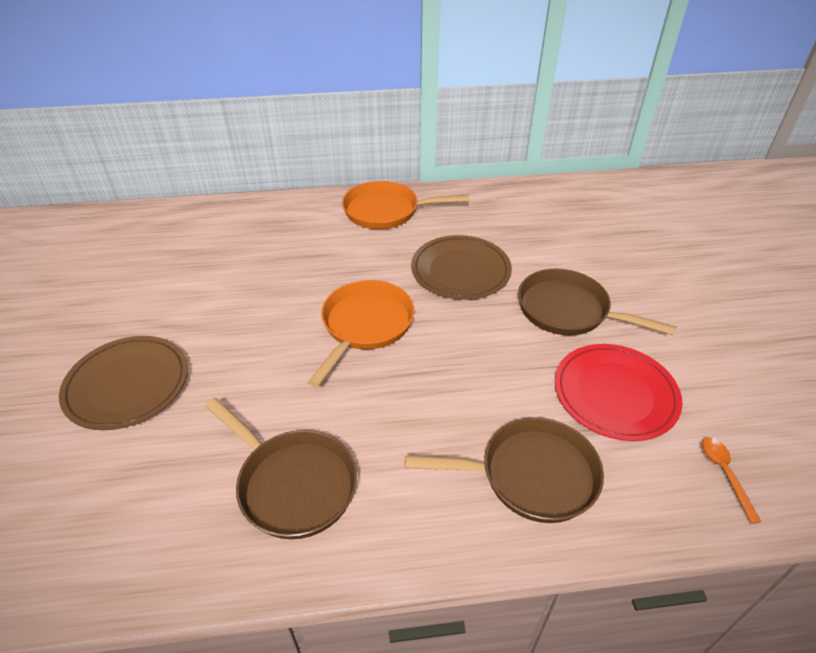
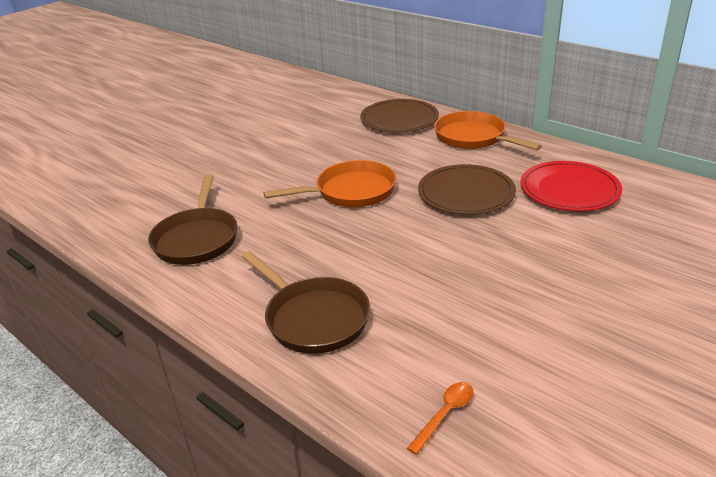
camera: 50 degrees right, 10 degrees down
(127, 385) = (199, 157): brown plate -> brown plate (399, 119)
(568, 310) = (507, 256): brown pan -> none
(615, 394) = (449, 319): red plate -> red plate (569, 190)

